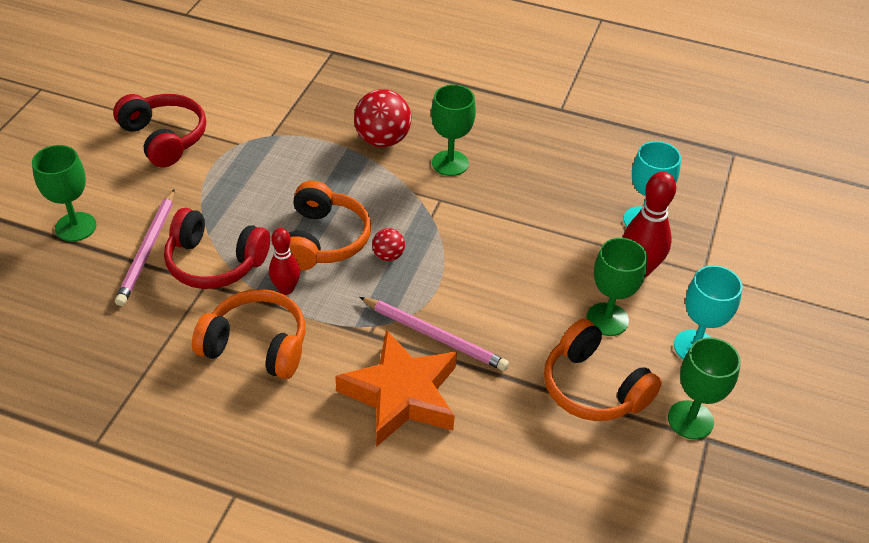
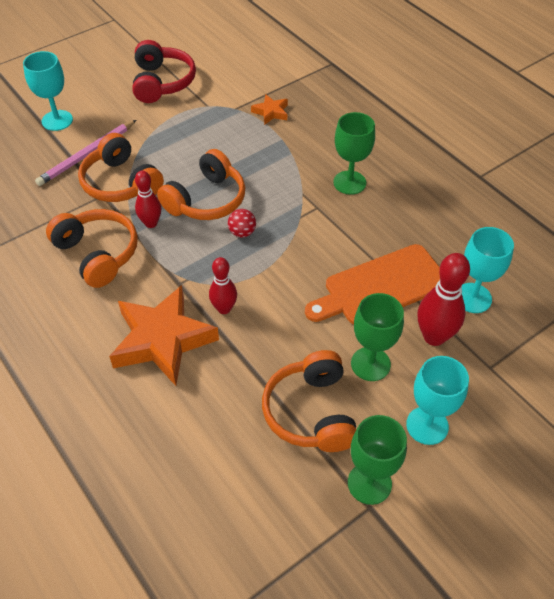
camera: 35 degrees right, 5 degrees up
(75, 227) = (57, 120): green goblet -> turquoise goblet
(215, 262) = (121, 183): red headphones -> orange headphones
(313, 125) = (271, 112): none -> orange star
(382, 140) = (312, 144): red ball -> none
(435, 336) = (224, 308): pink pencil -> red bowling pin
(559, 247) = (381, 287): none -> orange cutting board

